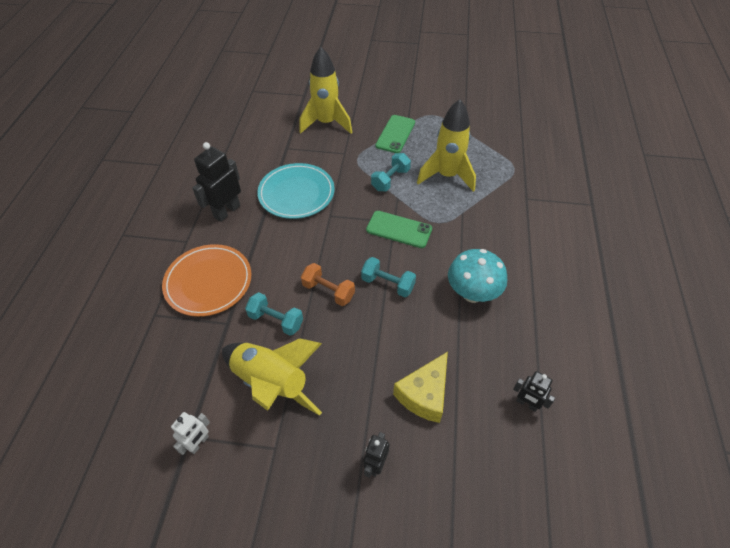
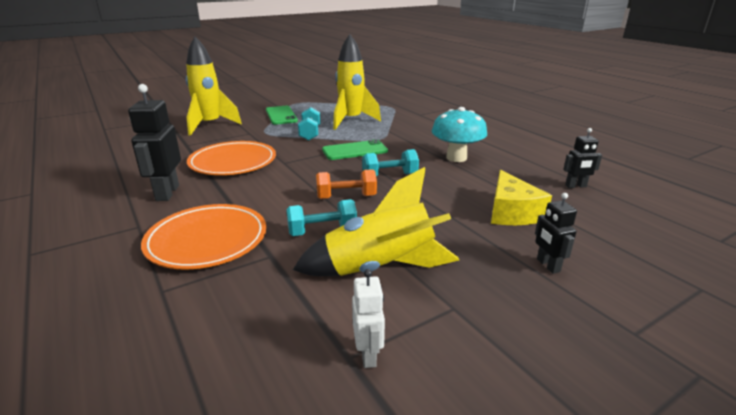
camera: 40 degrees left, 25 degrees down
(296, 193) = (233, 162): turquoise plate -> orange plate

